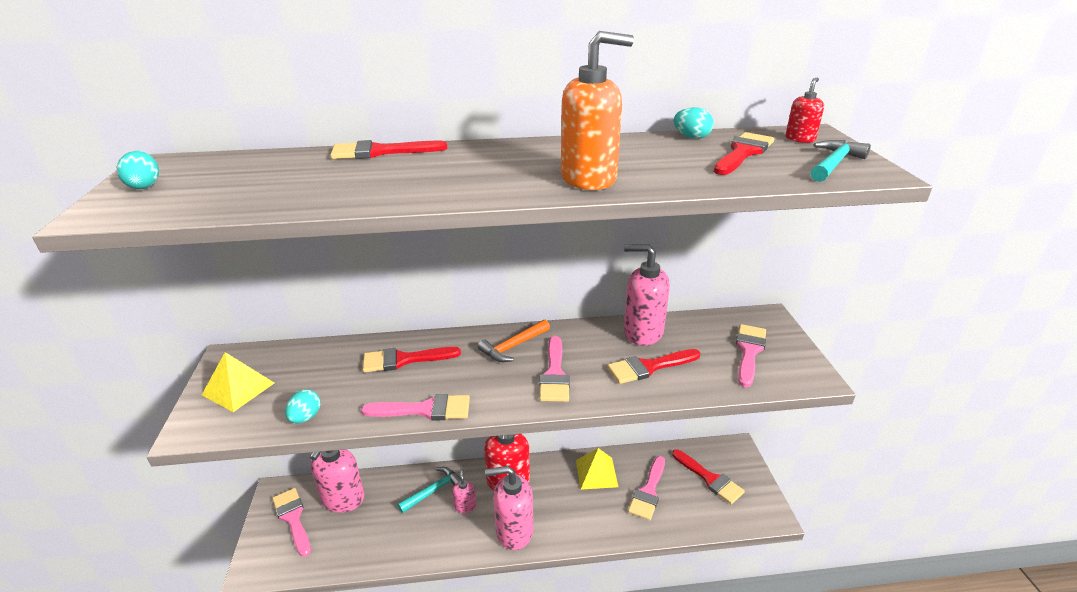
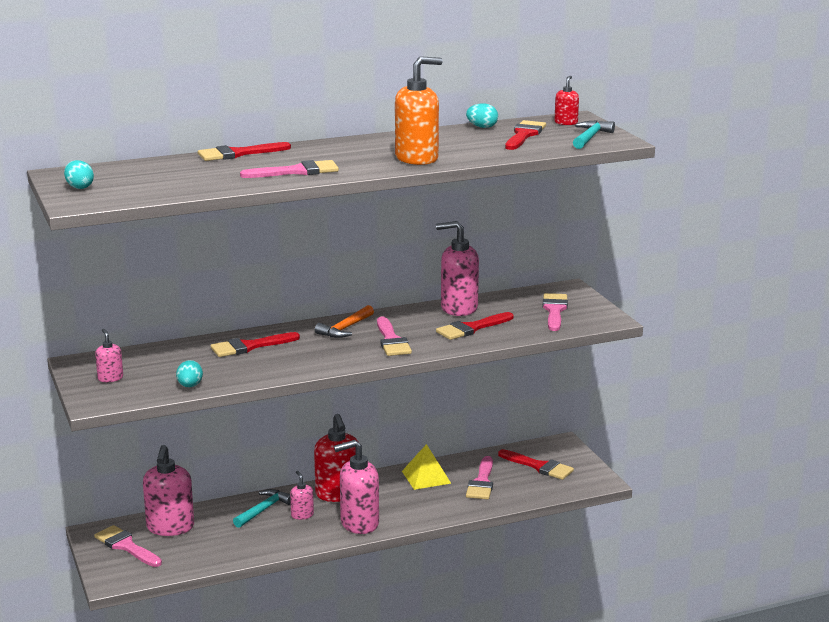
camera: 15 degrees left, 10 degrees down
(238, 388) = (110, 378): yellow pyramid -> pink soap dispenser
(424, 410) = (291, 371): pink brush -> pink brush (297, 171)

